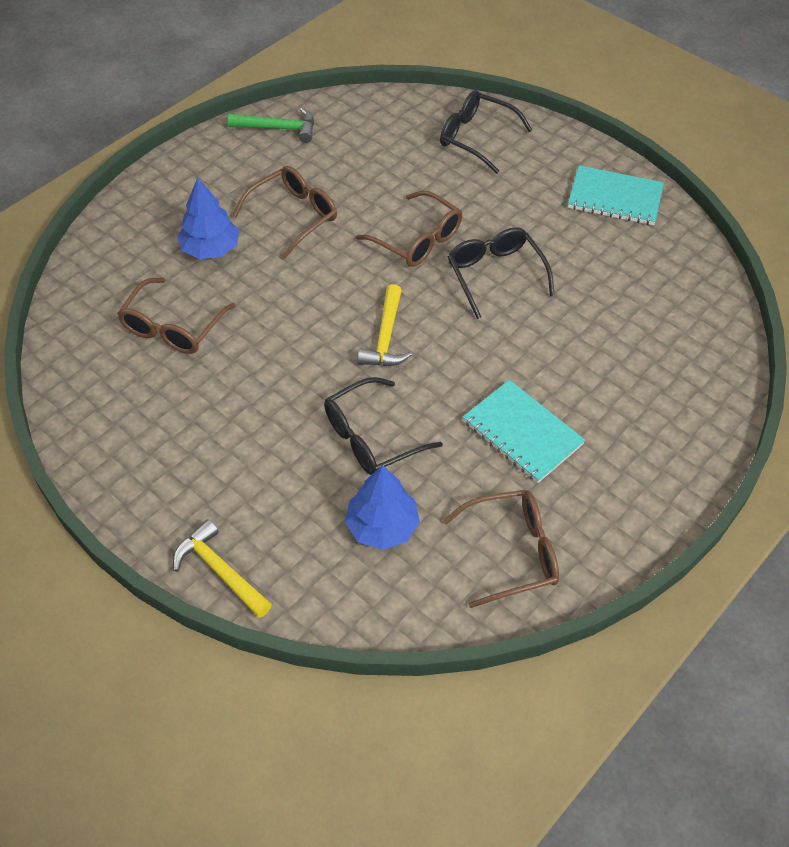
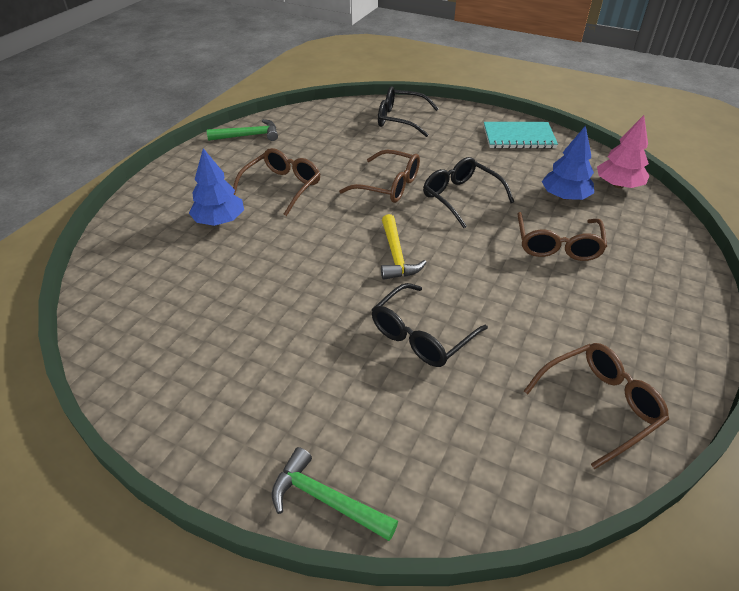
camera: 15 degrees left, 10 degrees down
(173, 327) = (204, 284): brown glasses -> brown glasses (557, 245)
(220, 570) = (326, 499): yellow hammer -> green hammer
(382, 526) = (469, 412): blue tree -> blue tree (564, 197)
(522, 433) = (547, 303): turquoise notebook -> none
(699, 298) = (618, 185): none -> pink tree

